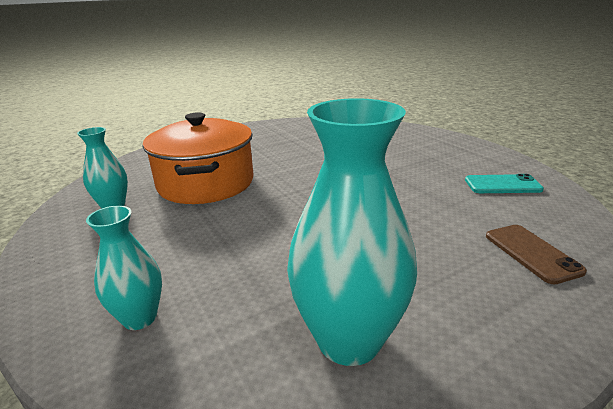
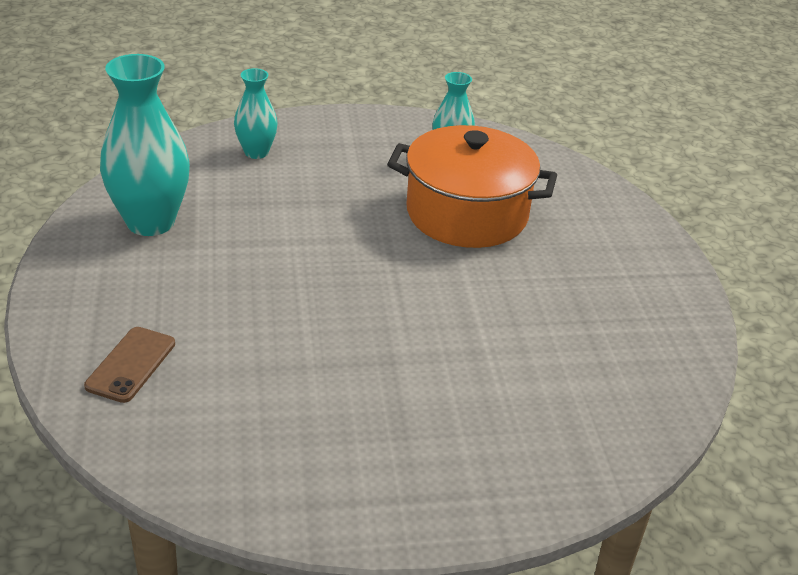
camera: 110 degrees right, 10 degrees up
(502, 185) = (262, 448): turquoise phone -> none
(531, 253) = (131, 365): brown phone -> brown phone turned 75 degrees counterclockwise

